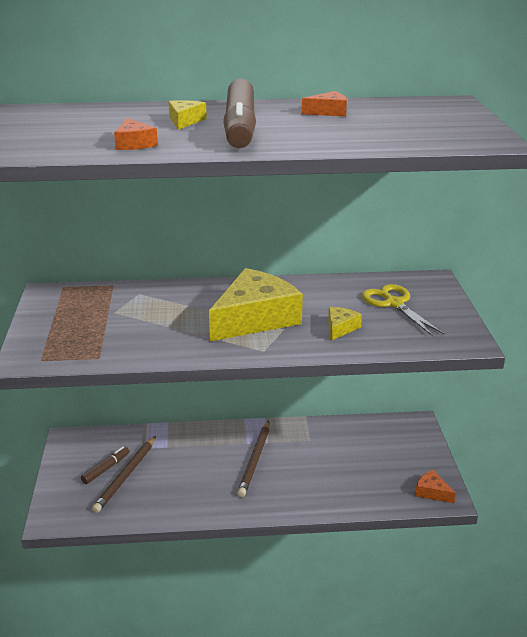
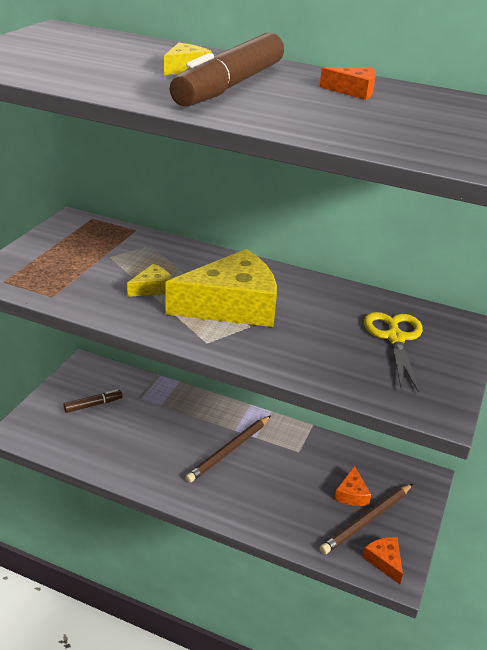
camera: 25 degrees right, 5 degrees up
(126, 476) = (104, 418): brown pencil -> brown pencil (367, 520)
(134, 144) = (97, 79): orange cheese -> orange cheese (351, 494)
(340, 328) = (309, 345): yellow cheese -> yellow cheese (152, 288)

